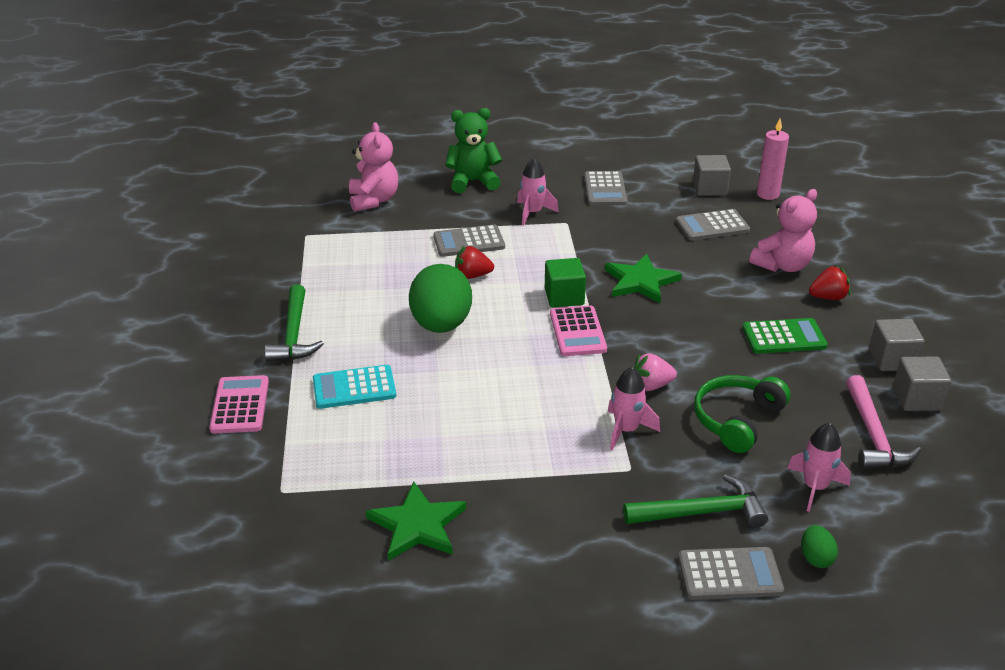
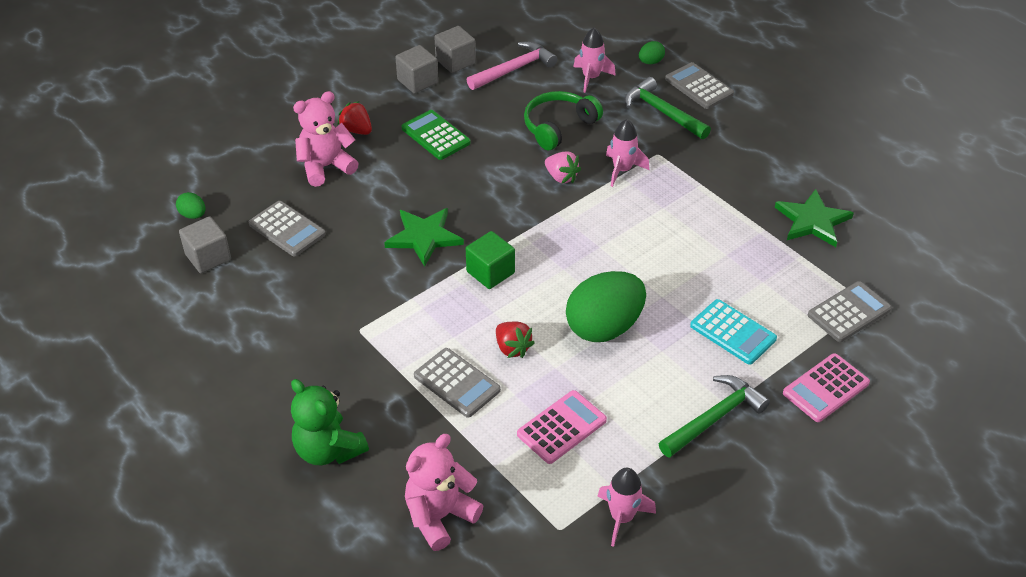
camera: 125 degrees left, 10 degrees up
(533, 213) = (360, 363): pink rocket -> pink rocket (622, 517)
(577, 332) = (533, 242): pink calculator -> pink calculator (561, 427)
(605, 189) = (266, 332): grey calculator -> grey calculator (849, 312)
(737, 420) = (558, 126): green headphones -> green headphones turned 135 degrees clockwise
(767, 194) = (193, 215): pink candle -> green egg
(782, 265) = (326, 167): pink teddy bear -> pink teddy bear turned 45 degrees counterclockwise

